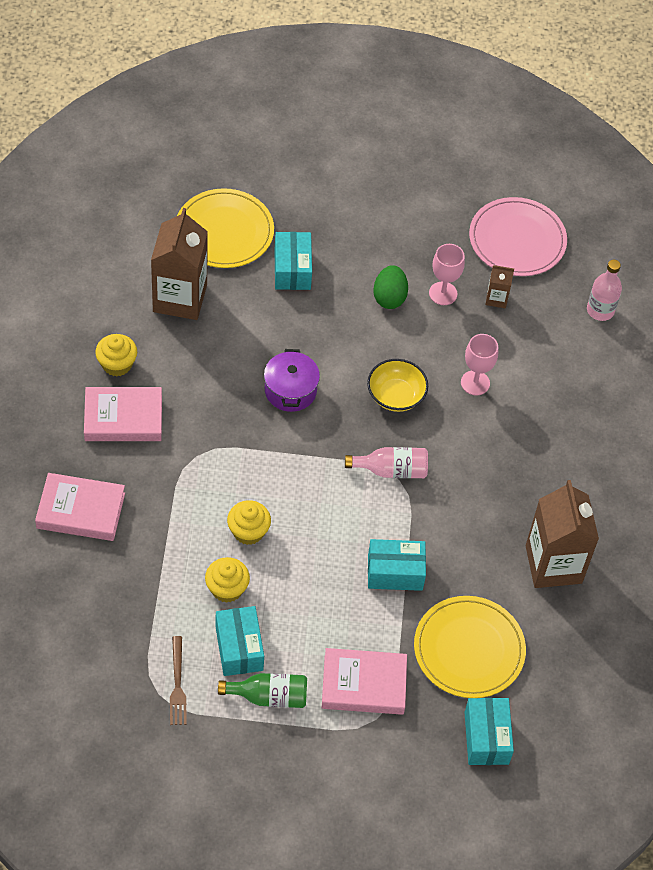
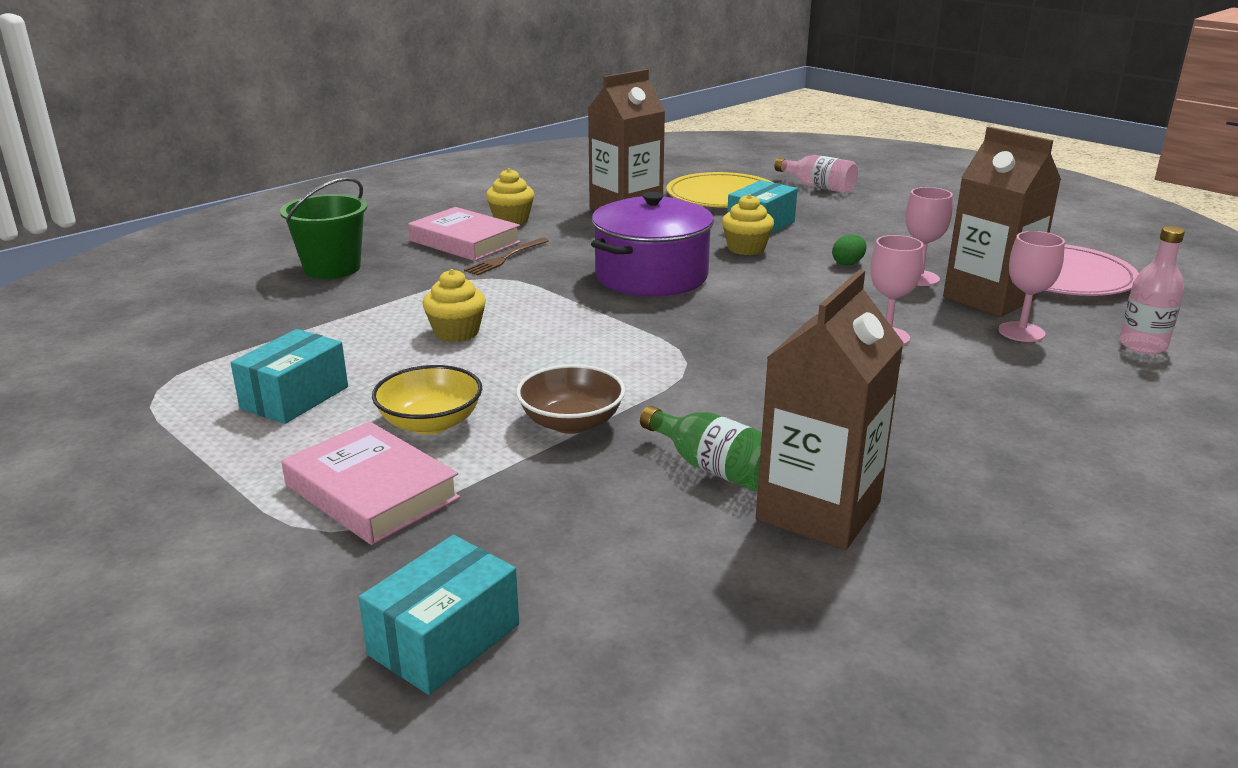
camera: 45 degrees right, 30 degrees down
(81, 510) = (332, 268): pink book -> green bucket
(177, 684) = (187, 392): brown fork -> brown fork (506, 258)
(227, 588) = (364, 356): yellow cupcake -> yellow cupcake (746, 248)
(269, 696) = (251, 446): green bottle -> green bottle (713, 468)
(290, 390) = (651, 276): purple pot -> purple pot, size x1.62
(389, 297) = (848, 263): green egg -> green egg, size x0.65
(391, 470) = (687, 354): pink bottle -> pink bottle (818, 187)
(395, 572) = (571, 422): turquoise box -> brown bowl
(396, 395) = (769, 314): yellow bowl -> yellow bowl (430, 423)
(469, 649) = (566, 531): yellow plate -> none
(496, 298) = (989, 298): brown carton -> brown carton, size x2.19
(536, 332) = (1021, 332): none -> pink goblet

